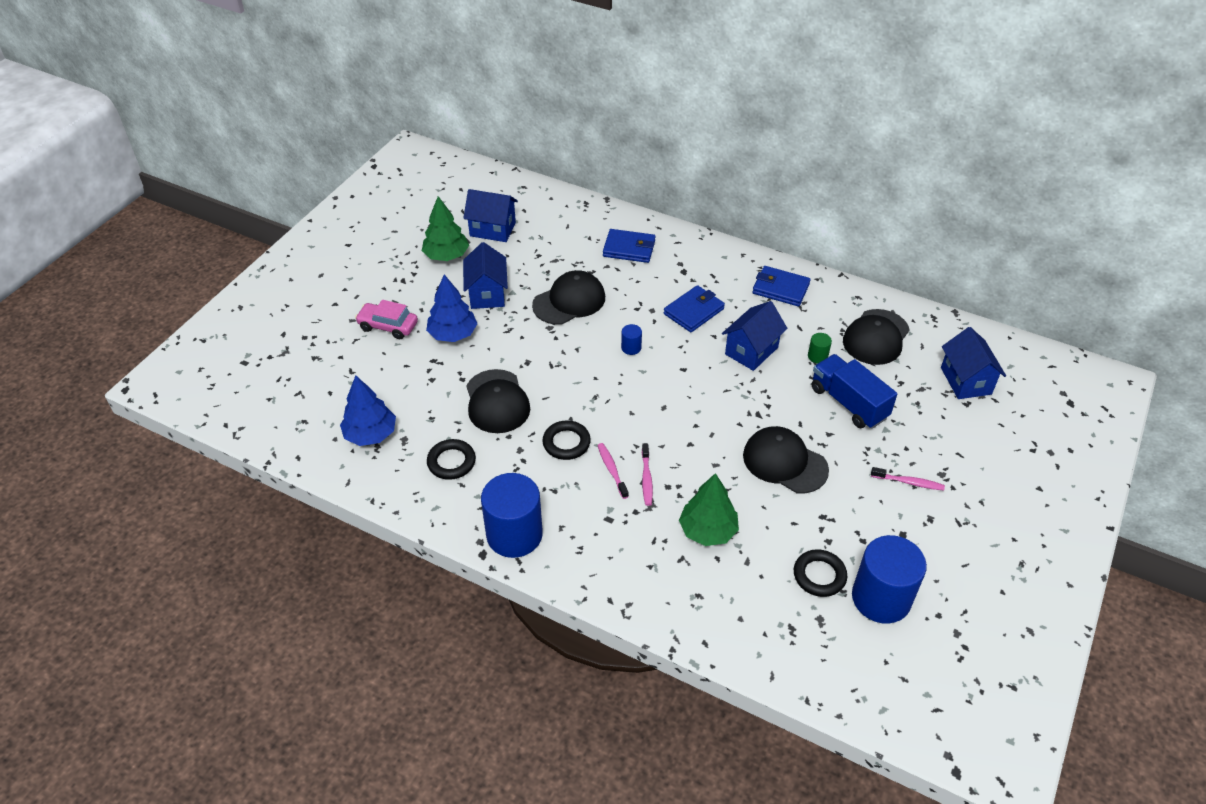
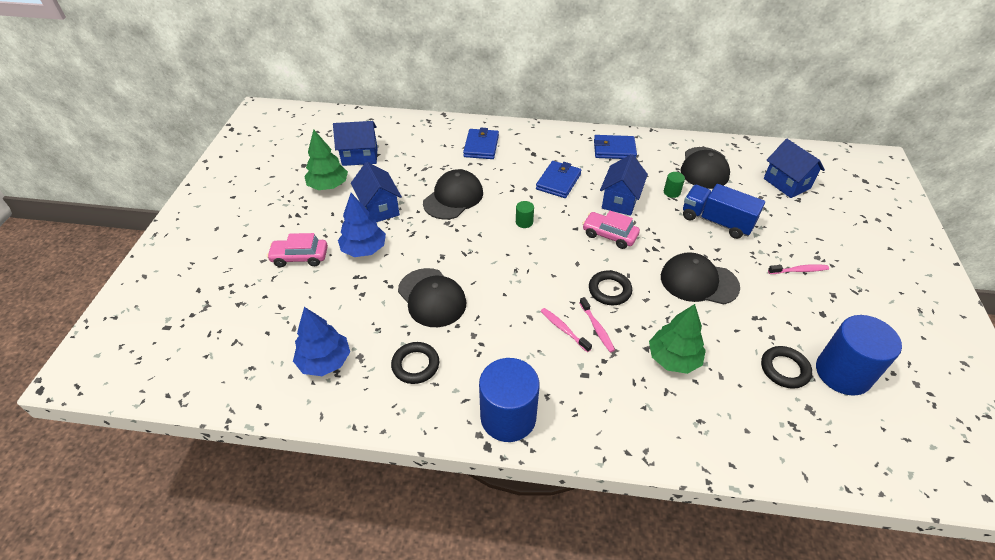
camera: 20 degrees left, 0 degrees up
(566, 443) = (512, 317): black ring -> black ring (609, 290)
(629, 248) = (481, 146): blue wallet -> blue wallet turned 75 degrees counterclockwise
(631, 348) = (524, 222): blue cylinder -> green cylinder
(716, 386) = (609, 235): none -> pink car

